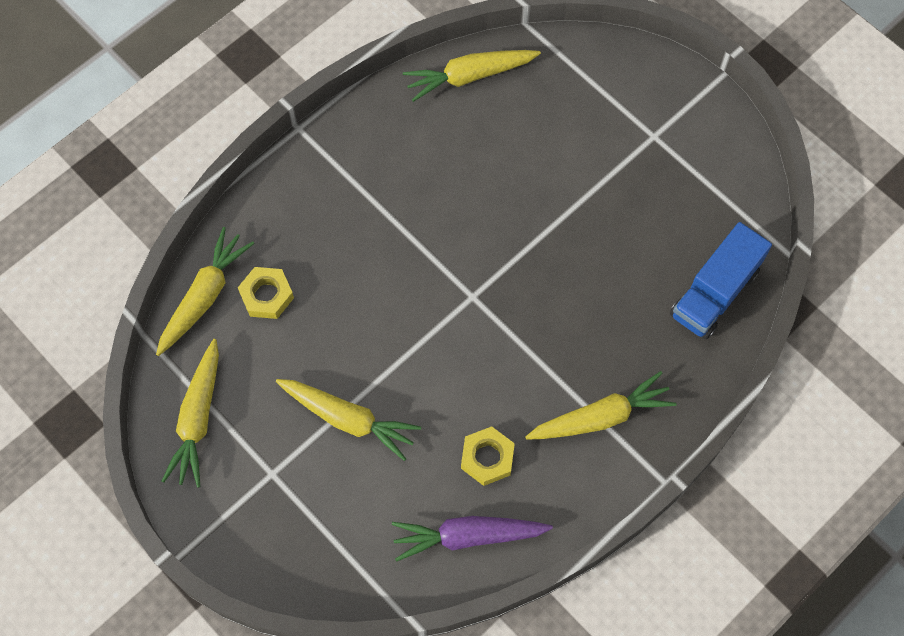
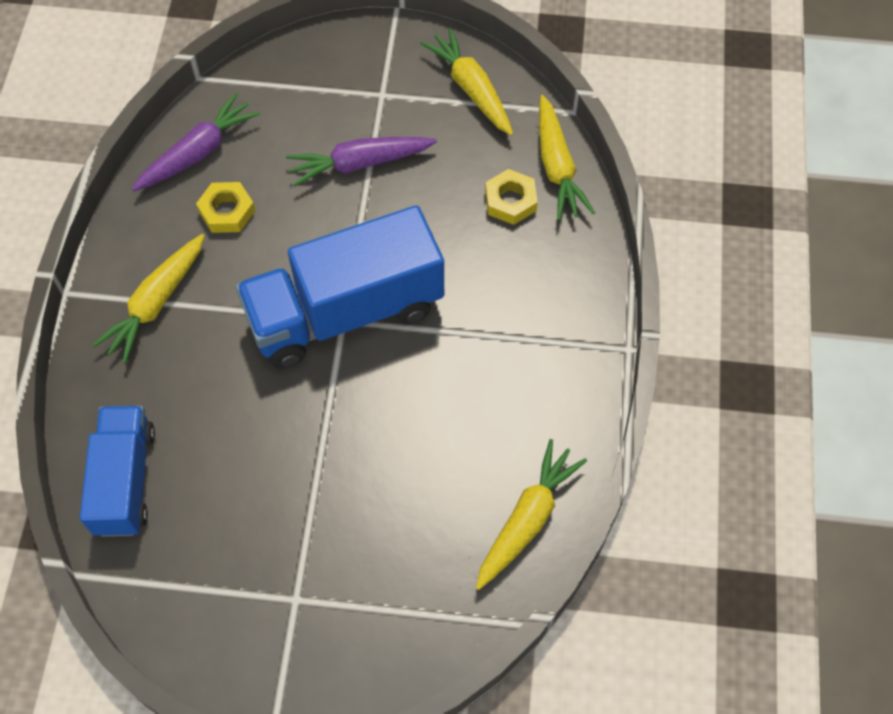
camera: 140 degrees right, 5 degrees down
(348, 419) = (360, 164): yellow carrot -> purple carrot
(466, 301) = (345, 312): none -> blue truck

